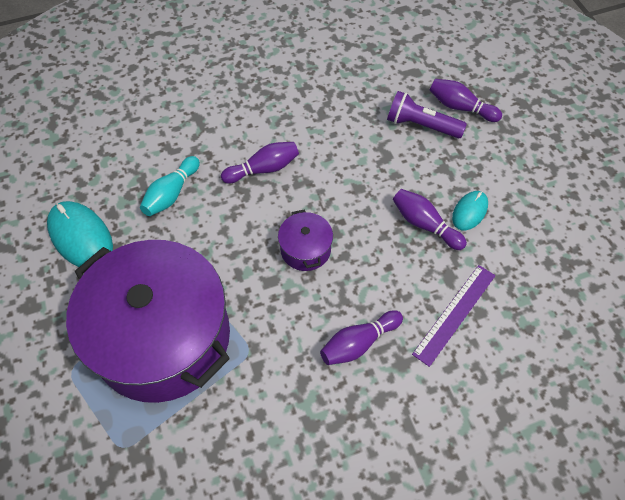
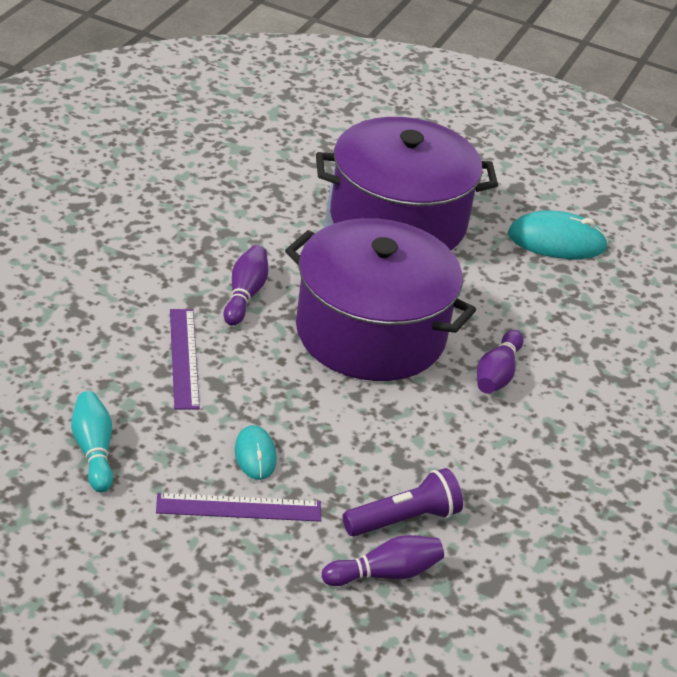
camera: 130 degrees right, 20 degrees down
(171, 193) = (541, 308): turquoise bowling pin -> turquoise bowling pin (93, 450)
(305, 249) = (370, 333): purple pot -> purple pot, size x2.47
(425, 224) = (287, 416): purple bowling pin -> none
(508, 186) = (239, 507): none -> purple ruler

